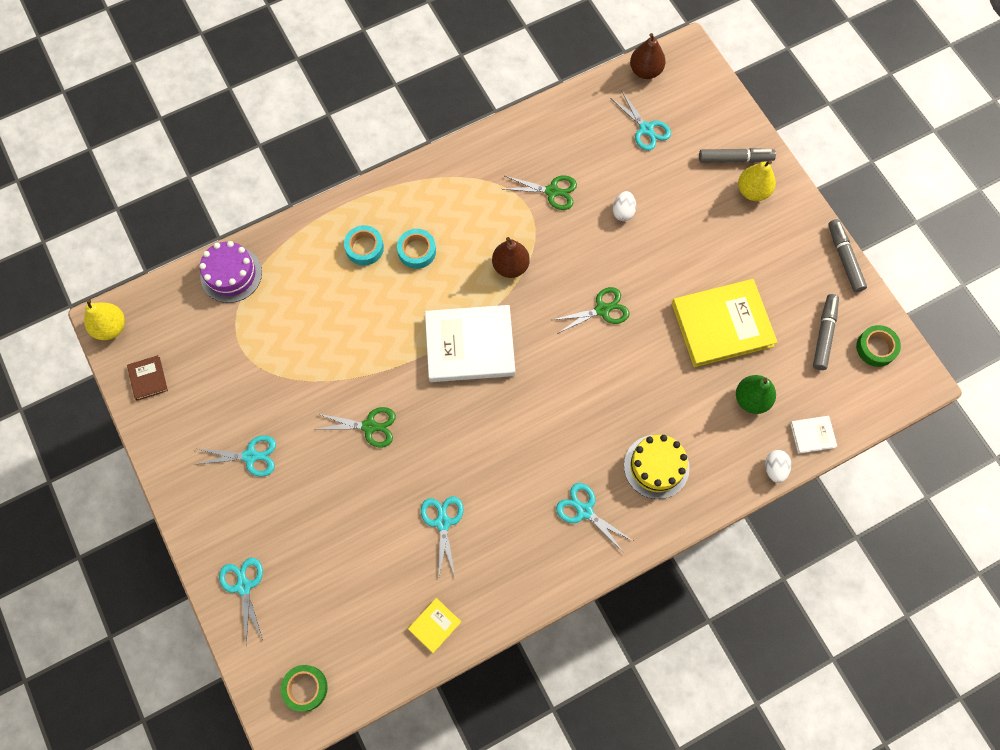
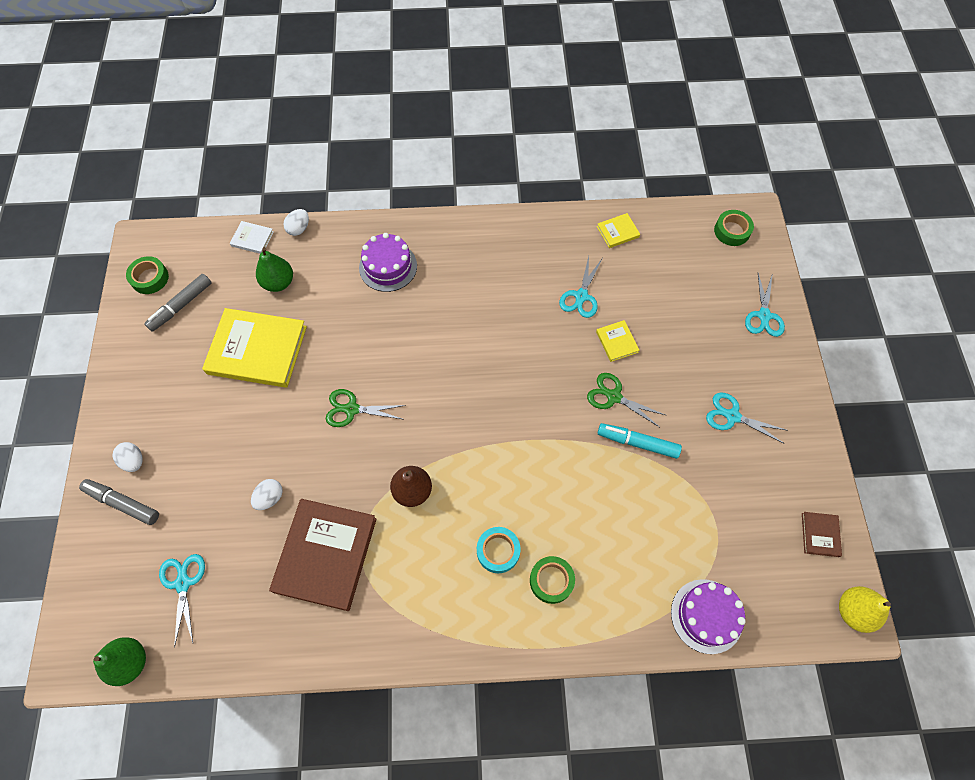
camera: 155 degrees left, 5 degrees down
(332, 391) = (638, 443): none -> turquoise marker
(364, 248) = (551, 581): turquoise tape -> green tape
(387, 486) = (617, 342): none -> yellow book
(470, 345) = (490, 429): white book -> none
(552, 191) = (325, 555): green scissors -> brown book
(584, 511) = (463, 259): turquoise scissors -> none
(645, 71) = (130, 662): brown pear -> green pear
(656, 466) = (388, 266): yellow cake -> purple cake
(752, 191) = (134, 461): yellow pear -> white egg
(844, 259) = (109, 359): grey marker -> none

